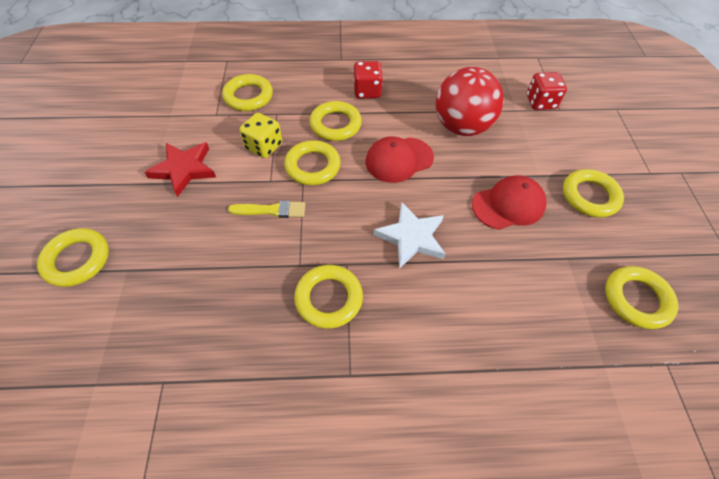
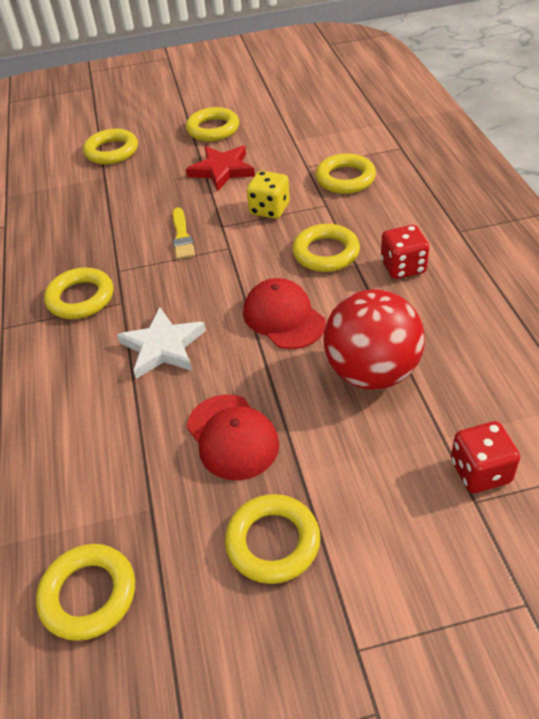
camera: 85 degrees right, 10 degrees down
(312, 166) = (251, 250): yellow ring -> yellow ring (213, 129)

